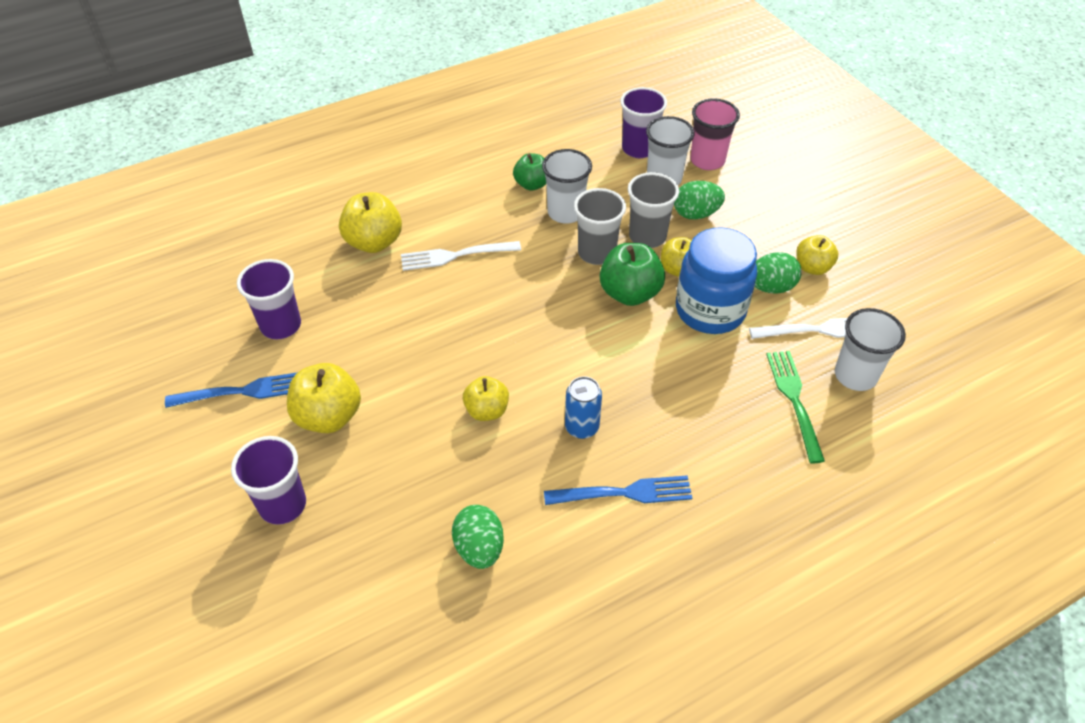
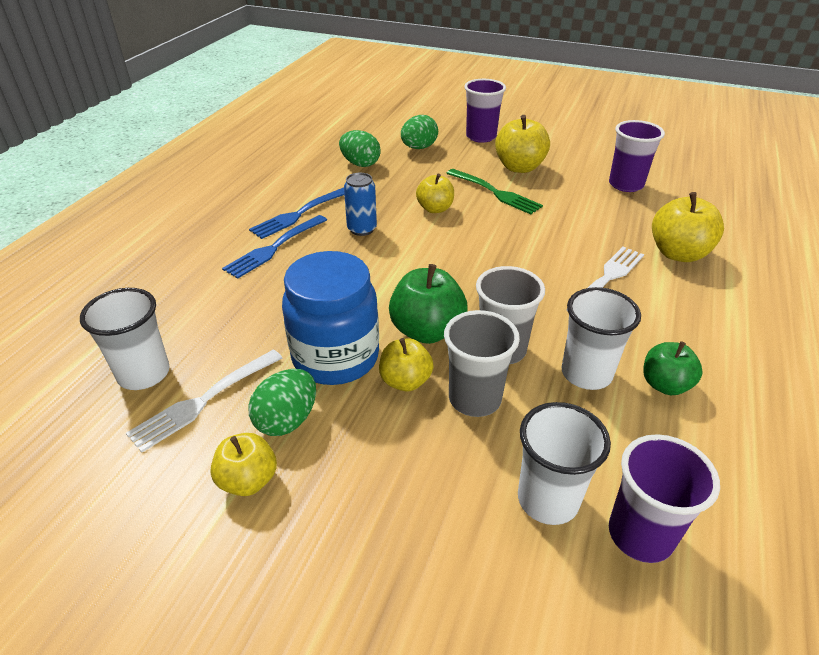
camera: 140 degrees right, 10 degrees down
(241, 392) = (582, 155): blue fork -> blue fork (275, 247)
(696, 214) = (453, 468): green egg -> green egg (419, 148)
(707, 160) = (531, 587): pink cup -> none
(795, 401) = (200, 322): green fork -> green fork (494, 192)

